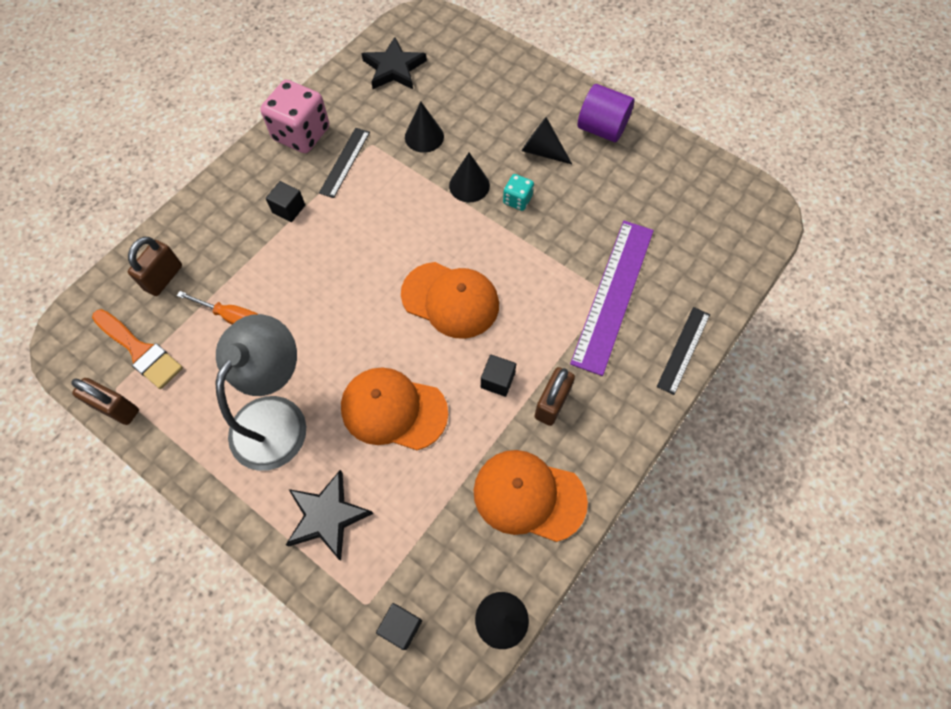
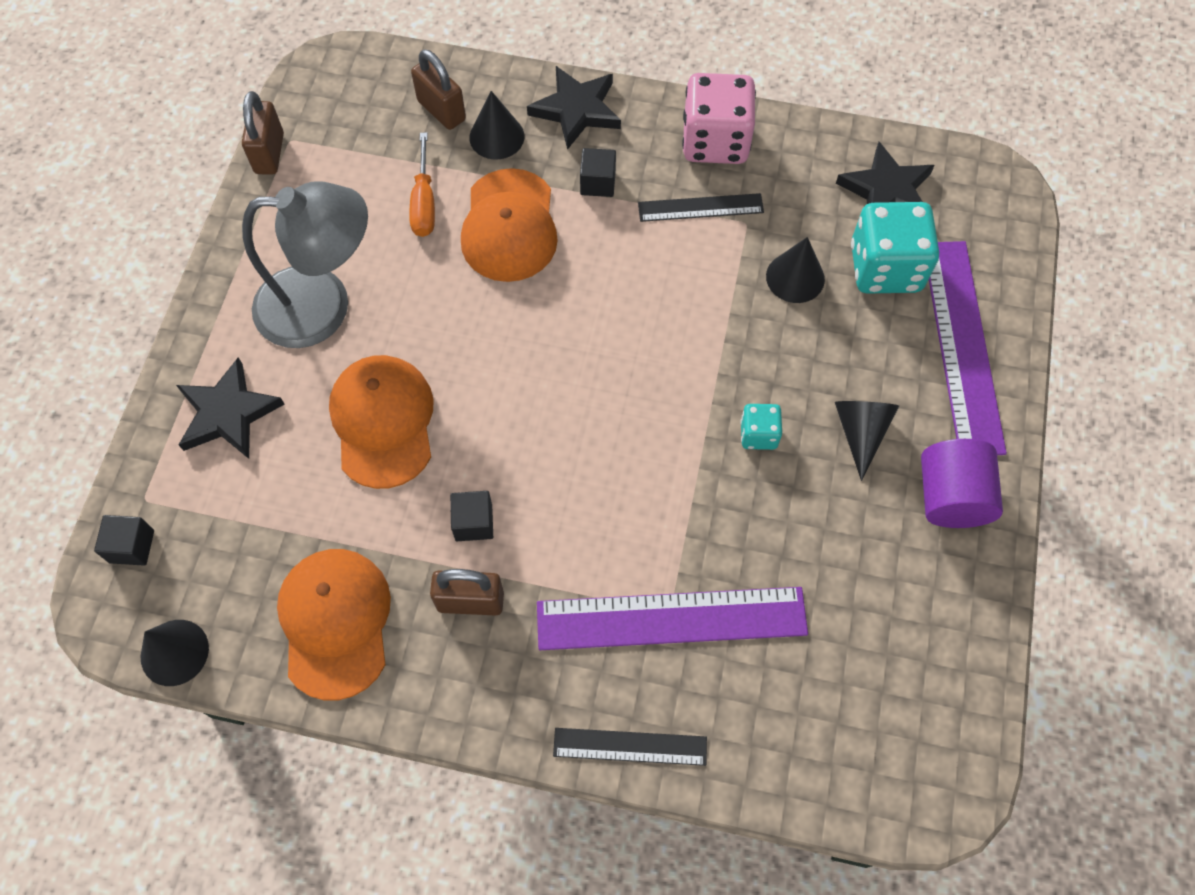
camera: 65 degrees right, 0 degrees up
(140, 351) = (343, 138): orange brush -> none
(163, 278) = (441, 110): brown padlock -> brown padlock turned 45 degrees clockwise
(223, 197) = (576, 110): none -> black star
(444, 92) = (885, 268): none -> turquoise dice
(450, 300) = (561, 419): orange cap -> orange cap (509, 226)
(469, 185) = (748, 365): black cone -> black cone (496, 137)
(513, 81) = (961, 345): none -> purple ruler

